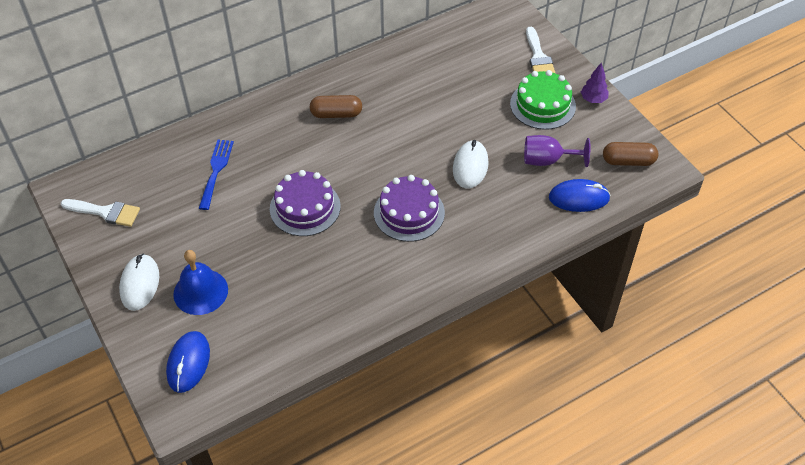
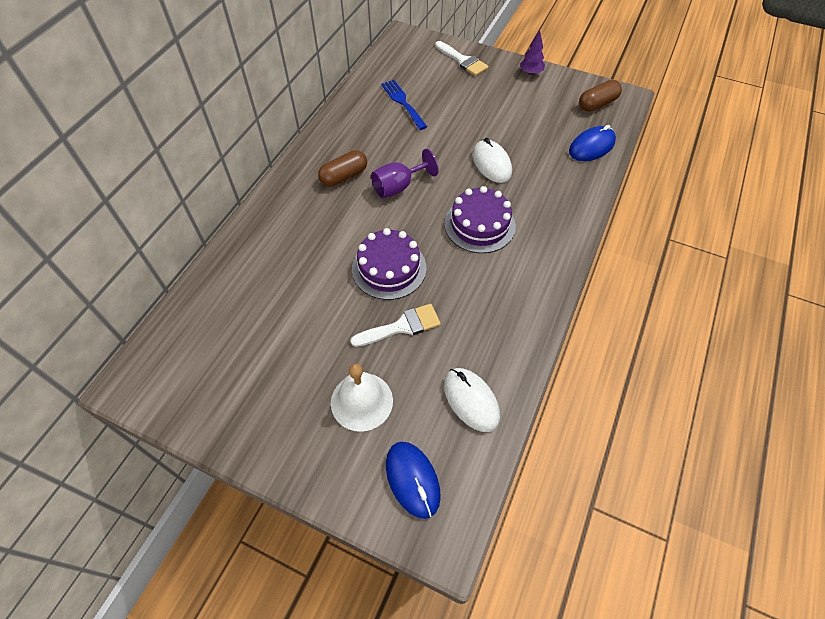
camera: 35 degrees left, 5 degrees up
(105, 212) = (194, 381): white brush -> white brush (402, 326)
(140, 284) = (293, 431): white mouse -> white mouse (471, 400)
(200, 291) = (361, 401): blue bell -> white bell
(216, 170) = (276, 280): blue fork -> blue fork (402, 102)
(542, 105) = (499, 93): green cake -> none
(547, 160) = (543, 131): purple goblet -> purple goblet (398, 187)

